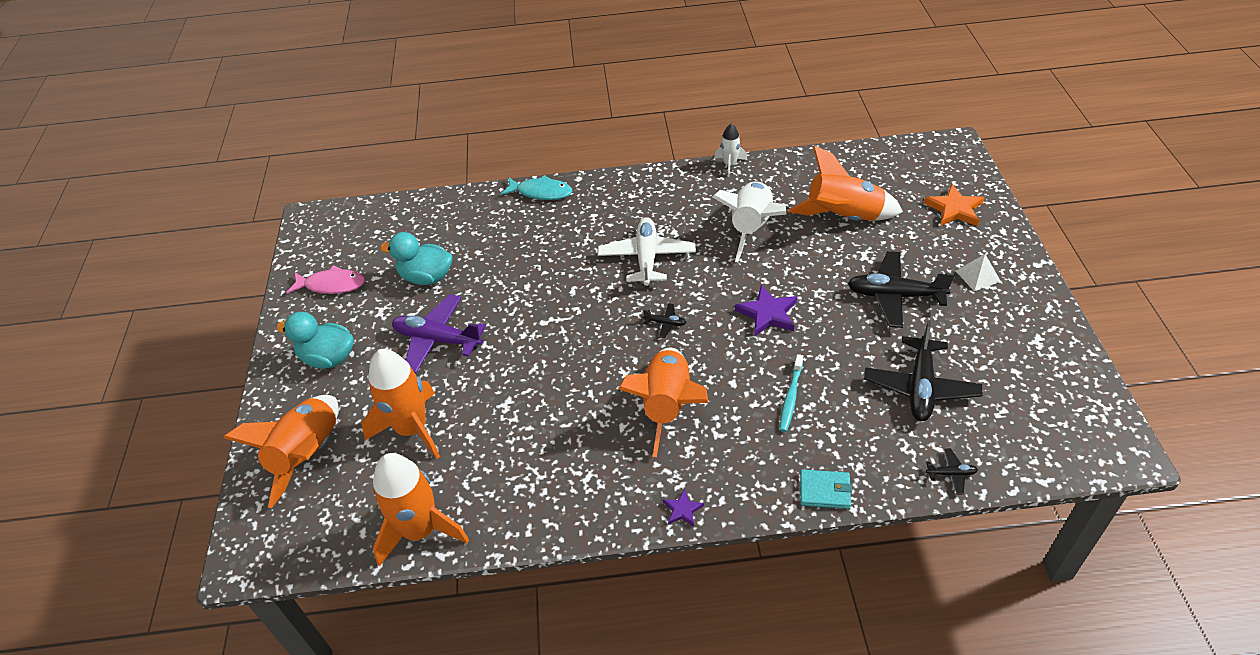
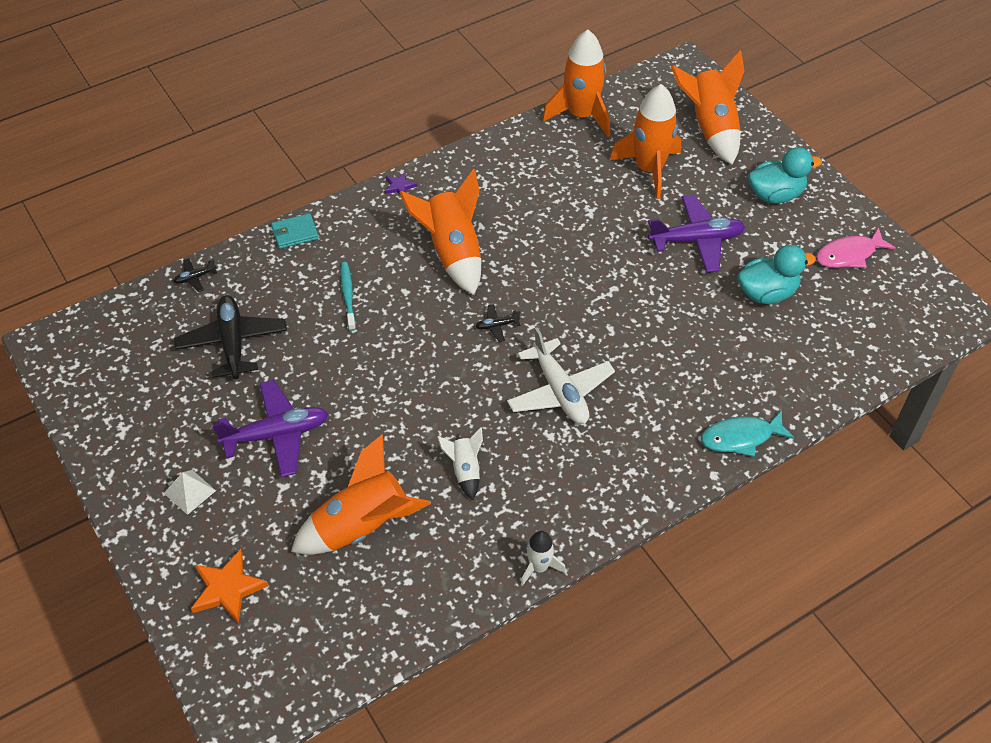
camera: 150 degrees right, 5 degrees up
(751, 229) = (465, 470): white rocket -> white rocket, size x0.51
(767, 313) = (401, 369): purple star -> none
(895, 296) = (276, 434): black plane -> purple plane

